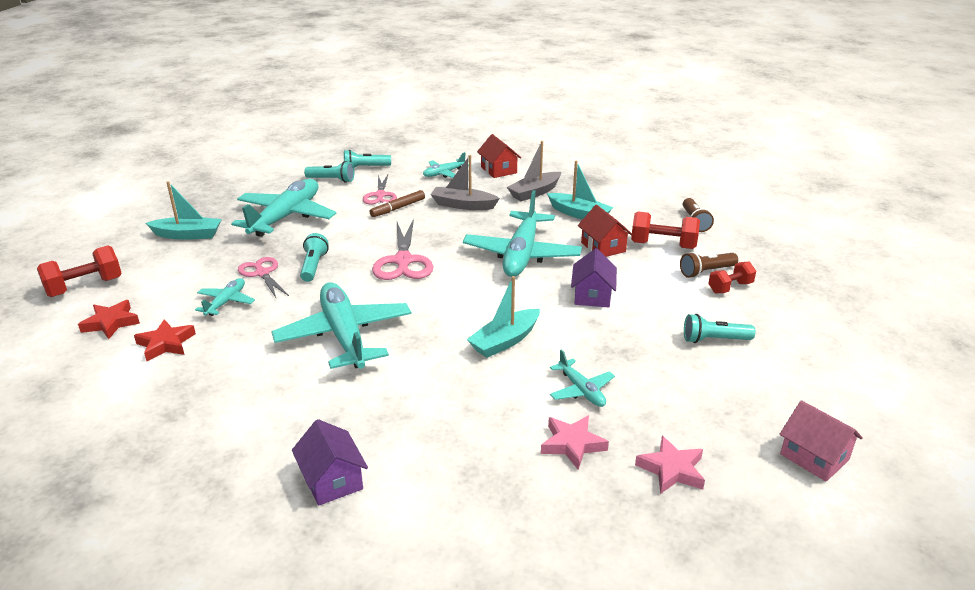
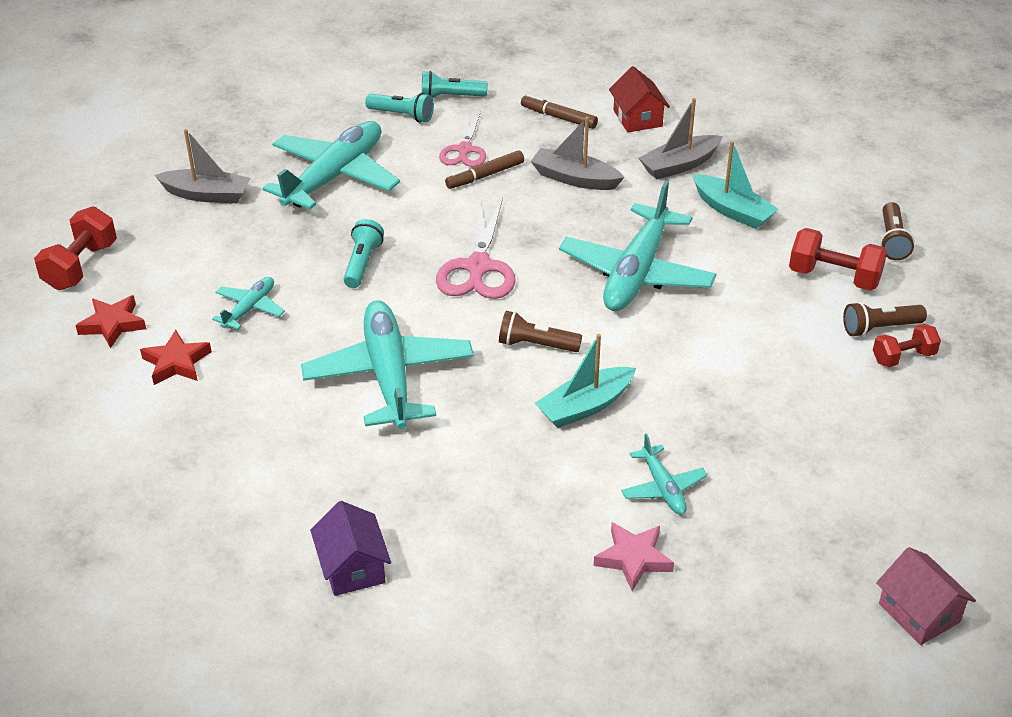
camera: 10 degrees right, 10 degrees up
(85, 287) = (81, 266): red dumbbell -> red dumbbell turned 45 degrees counterclockwise
(188, 235) = (207, 195): turquoise boat -> grey boat
(262, 273) = (297, 268): pink scissors -> none
(444, 173) = (558, 117): turquoise plane -> brown marker
(457, 305) = (536, 345): none -> brown flashlight
(592, 295) = (714, 349): purple house -> none
(603, 247) = (750, 271): red house -> none
(672, 469) = (741, 606): pink star -> none
(714, 340) = (853, 436): turquoise flashlight -> none

